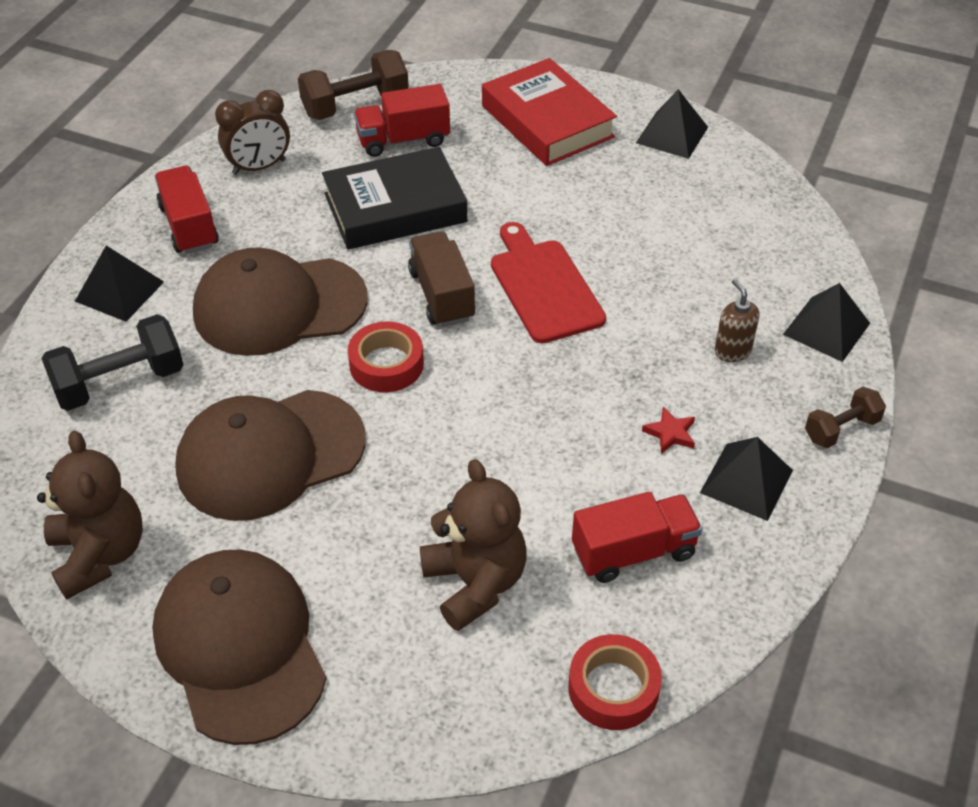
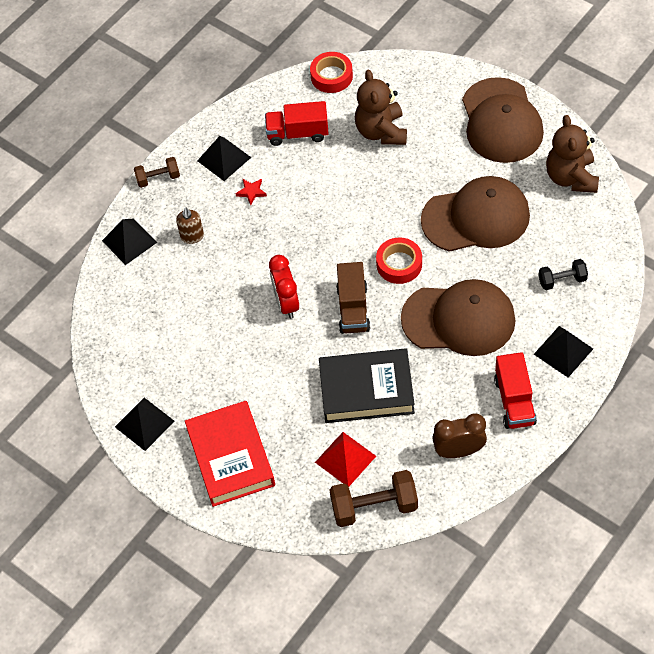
camera: 160 degrees left, 10 degrees up
(120, 382) = (562, 280): black dumbbell -> black dumbbell, size x0.59
(403, 140) = (345, 459): red truck -> red pyramid
(544, 287) = (286, 303): red cutting board -> red clock

